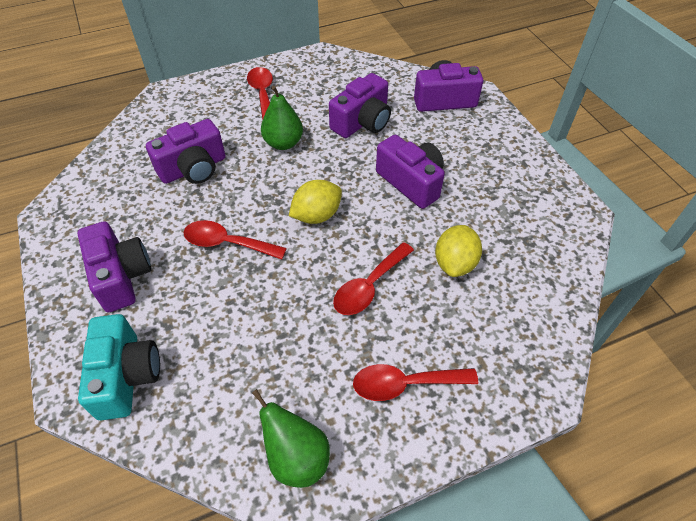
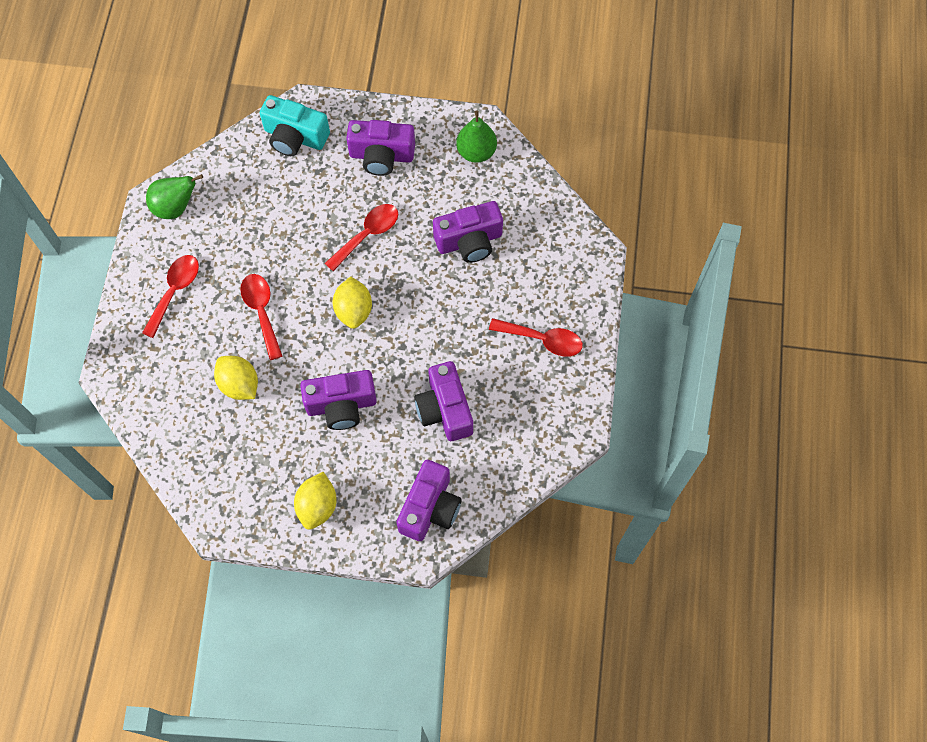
camera: 120 degrees right, 15 degrees up
(193, 168) = (469, 241): purple camera -> purple camera turned 105 degrees counterclockwise
(283, 143) = (458, 326): green pear -> green pear (476, 152)
(503, 158) = (317, 506): none -> yellow lemon

